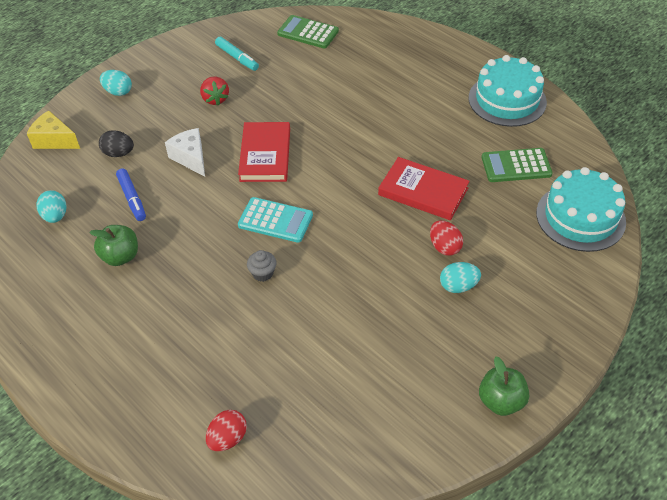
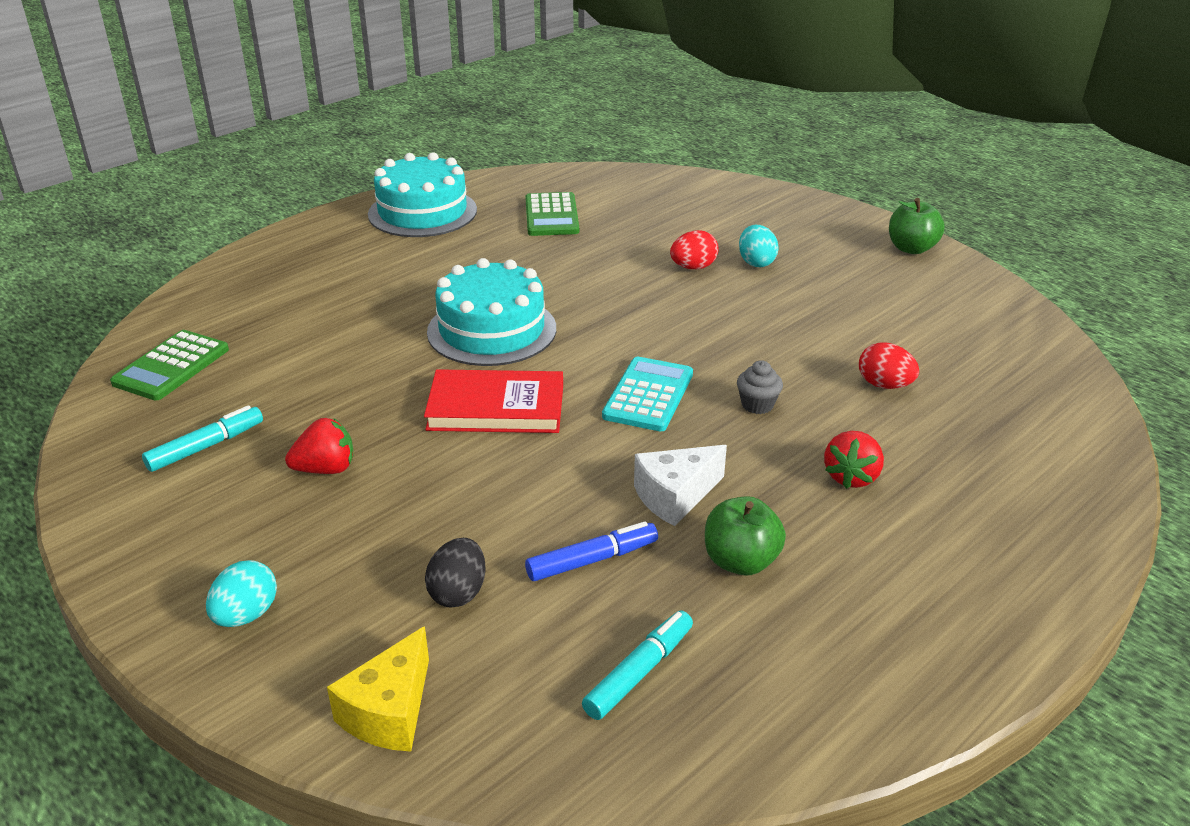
camera: 90 degrees left, 15 degrees down
(55, 216) = (639, 672): turquoise egg -> turquoise marker
(184, 314) = (851, 477): none -> red strawberry
(190, 158) = (489, 491): white cheese -> white cheese (675, 496)
(228, 438) = (1046, 427): red egg -> red egg (884, 385)
(423, 191) = (593, 277): red book -> none
(580, 217) = (641, 188): turquoise cake -> turquoise cake (492, 330)

